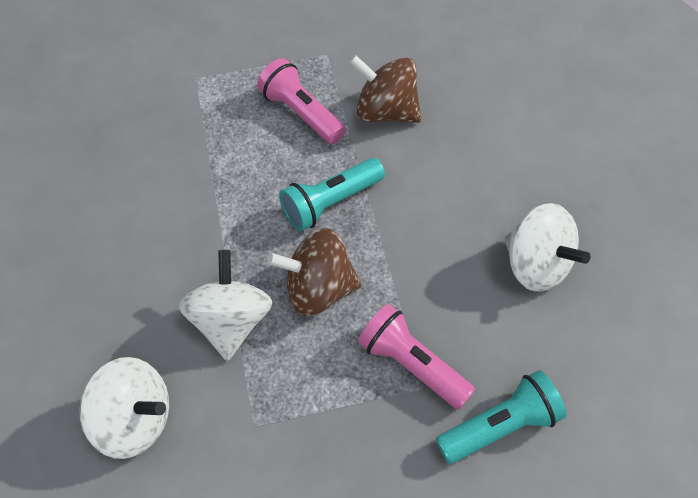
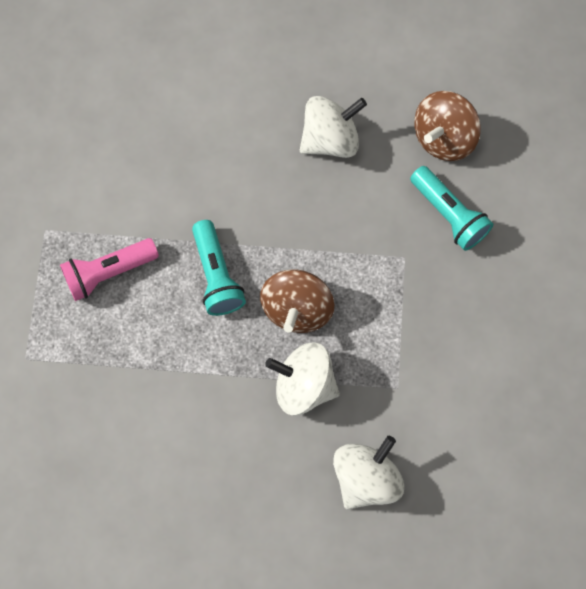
camera: 75 degrees left, 15 degrees up
(386, 111) = (135, 199): brown spinning top -> brown spinning top (443, 138)
(412, 364) = (383, 259): pink flashlight -> none
(501, 426) = (448, 215): turquoise flashlight -> turquoise flashlight turned 150 degrees clockwise

